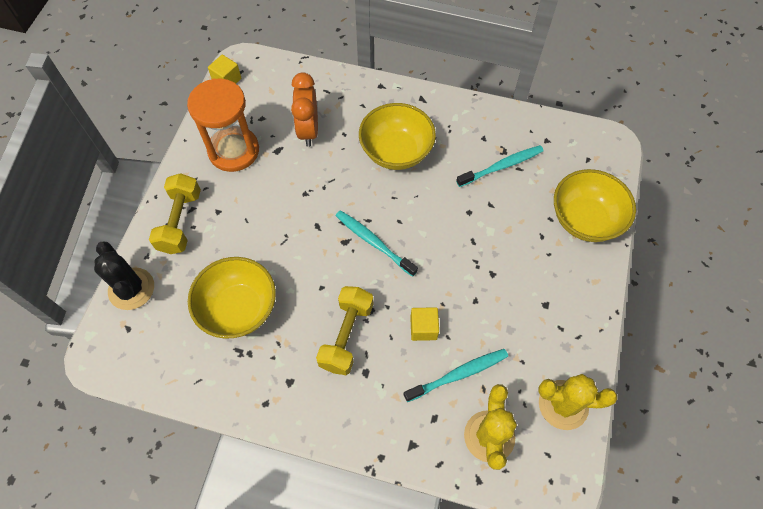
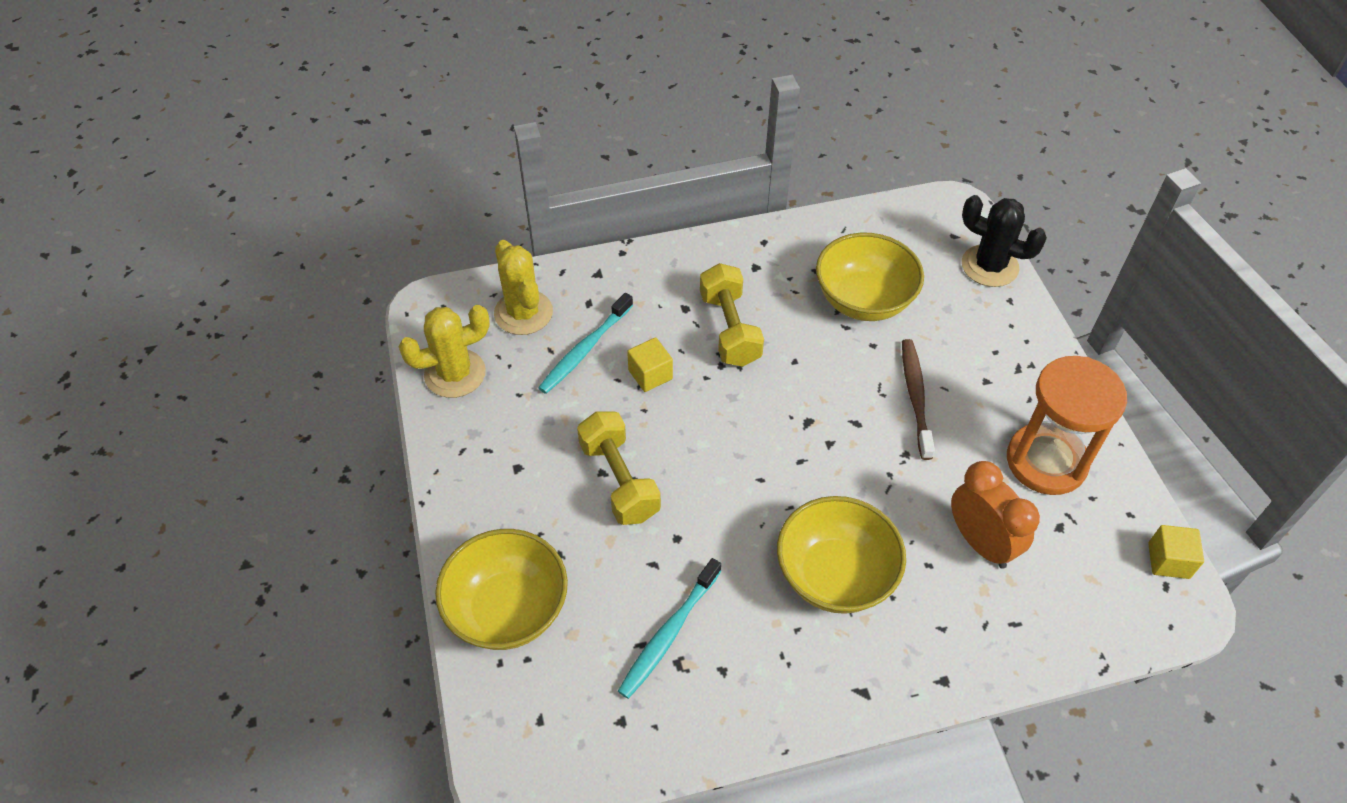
camera: 150 degrees right, 10 degrees down
(180, 222) = (1014, 349): yellow dumbbell -> yellow dumbbell (619, 480)
(268, 223) = (915, 397): none -> brown toothbrush
(374, 242) = (772, 437): turquoise toothbrush -> none

